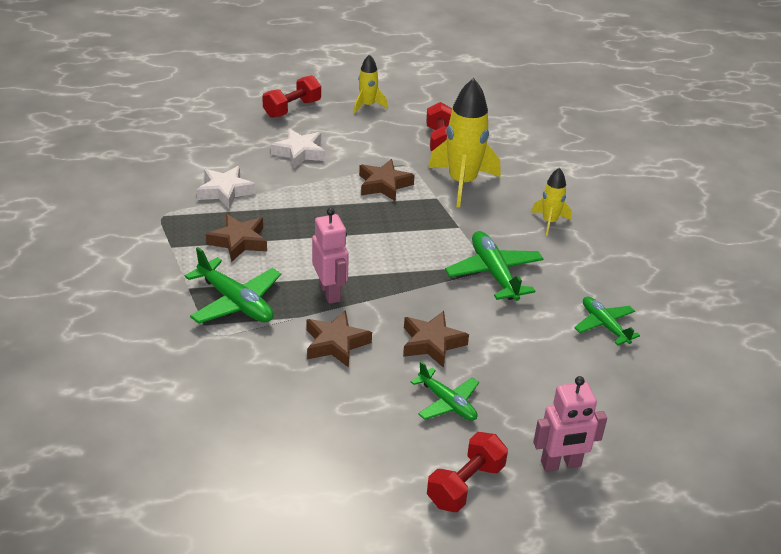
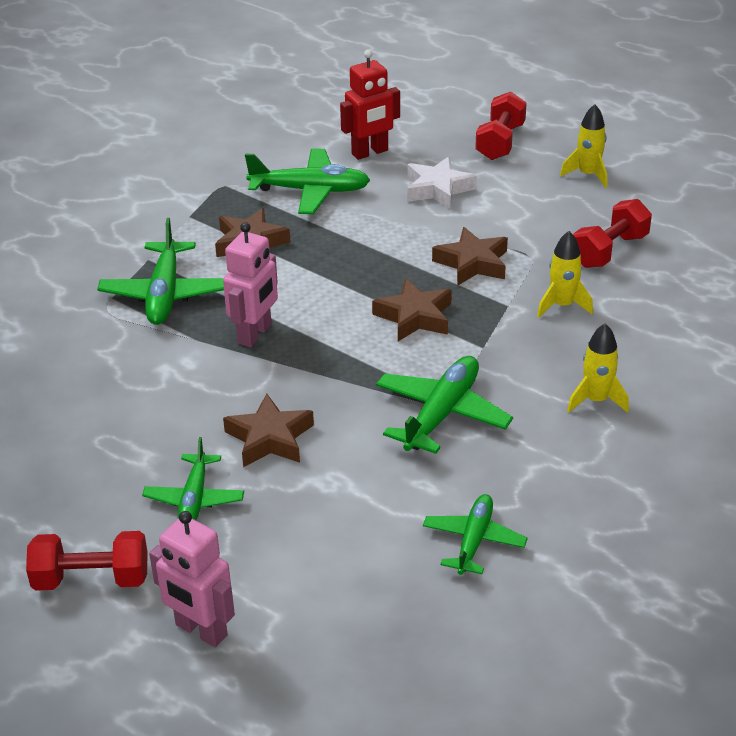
camera: 50 degrees right, 0 degrees up
(225, 150) = (370, 152): none -> red robot
(225, 191) = (310, 191): white star -> green plane
(292, 109) = (500, 142): red dumbbell -> red dumbbell turned 75 degrees counterclockwise
(335, 343) = (186, 382): brown star -> brown star (414, 317)
(462, 183) = (562, 305): yellow rocket -> yellow rocket, size x0.53

